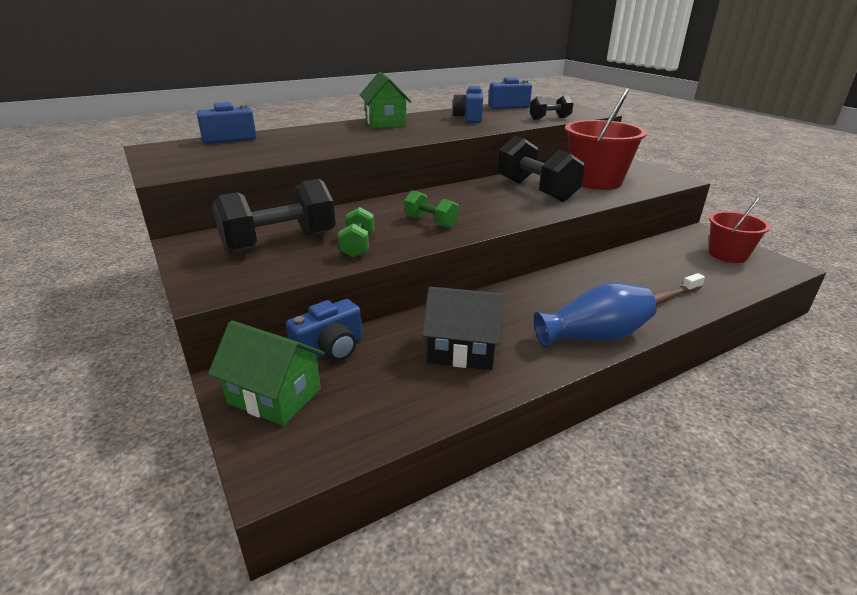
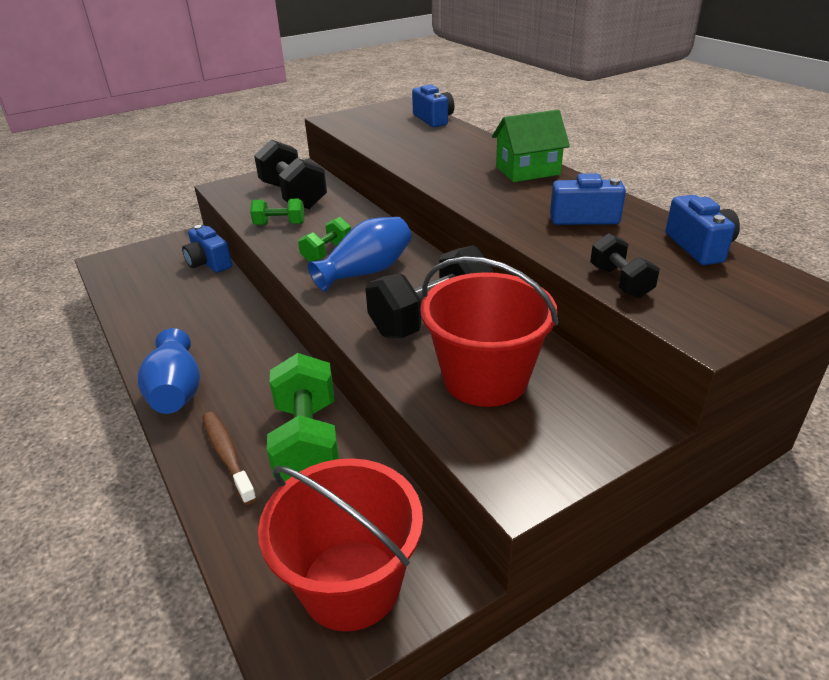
camera: 90 degrees right, 5 degrees up
(274, 396) = (167, 252): green house -> none
(462, 350) = (185, 317): black house -> none
(468, 208) = (366, 272): none -> blue vase
(628, 270) = (307, 442): none -> green dumbbell
(727, 254) = (351, 584): red bucket -> red bucket, size x1.56

